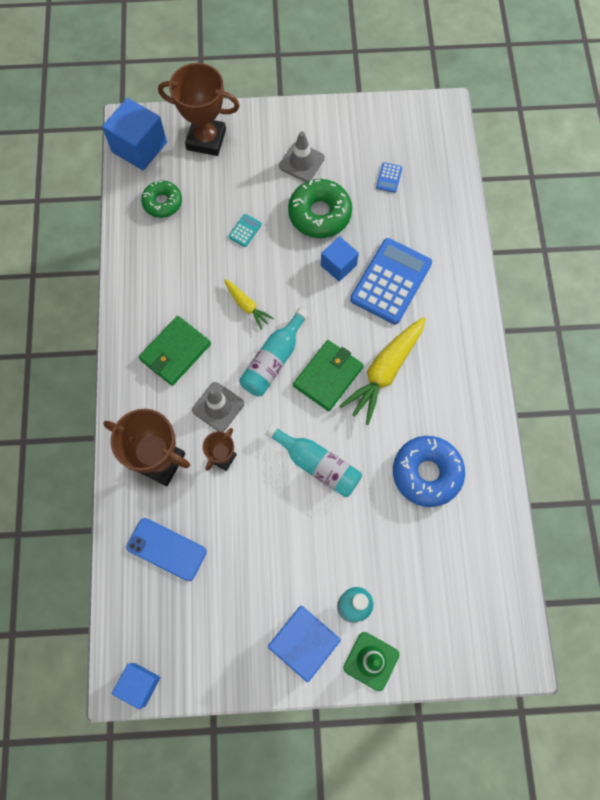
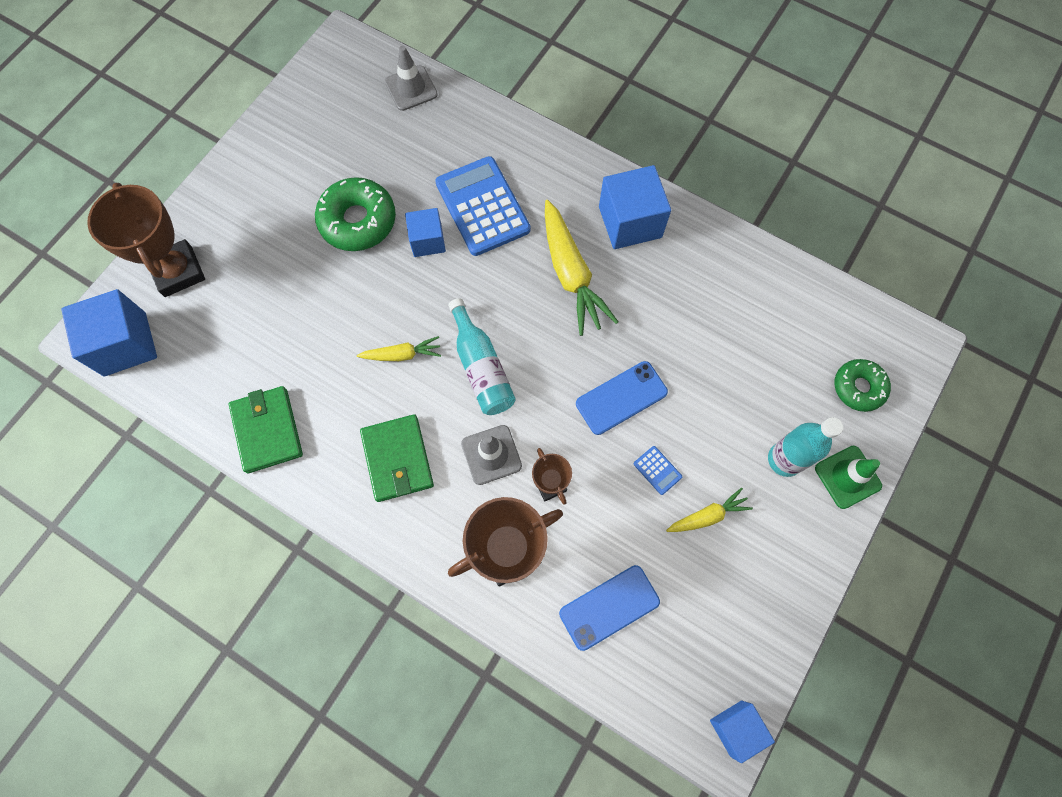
camera: 55 degrees left, 0 degrees up
(162, 202) = (213, 362): green donut -> green donut (858, 387)
(206, 139) = (178, 271): brown trophy -> brown trophy turned 75 degrees counterclockwise
(245, 230) = (316, 302): turquoise calculator -> none
(273, 576) = (708, 516): none -> yellow carrot
(301, 162) = (286, 199): grey traffic cone -> grey traffic cone (411, 88)
(304, 643) = (792, 529): blue cube -> blue cube (630, 222)
(317, 464) = (621, 398): turquoise bottle -> blue phone
(328, 376) = (537, 328): green wallet -> green wallet (267, 430)
(389, 178) = (372, 135): blue calculator -> blue calculator (657, 470)
(426, 473) = (698, 305): blue donut -> none

